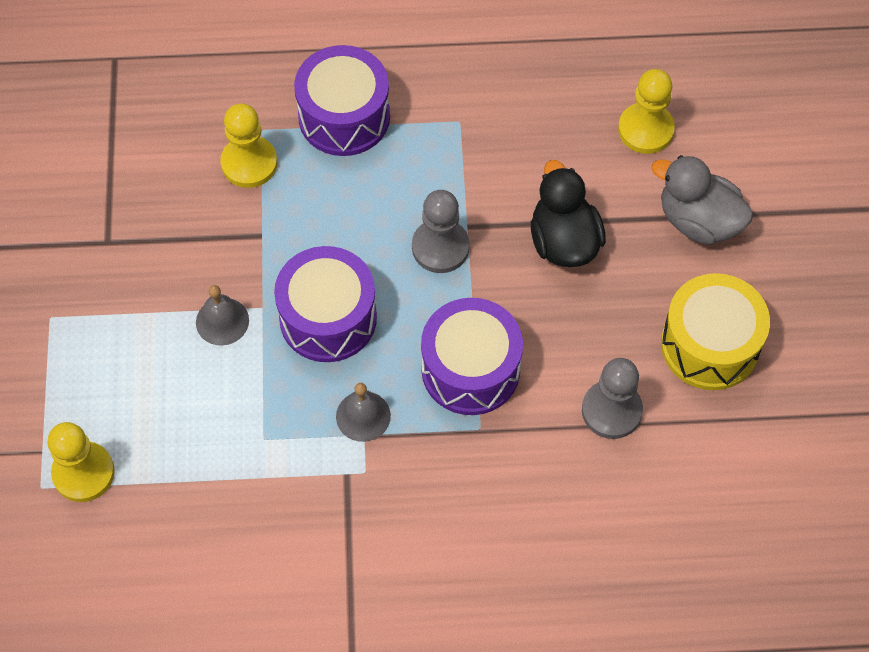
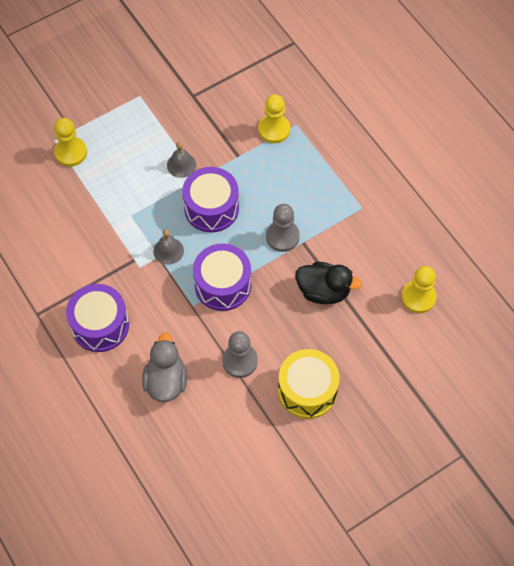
camera: 60 degrees right, 0 degrees up
(344, 116) = (328, 155): purple drum -> purple drum (100, 325)
(564, 241) = (323, 291): black duck -> black duck turned 60 degrees clockwise
(698, 221) = (379, 350): grey duck -> grey duck (166, 381)

